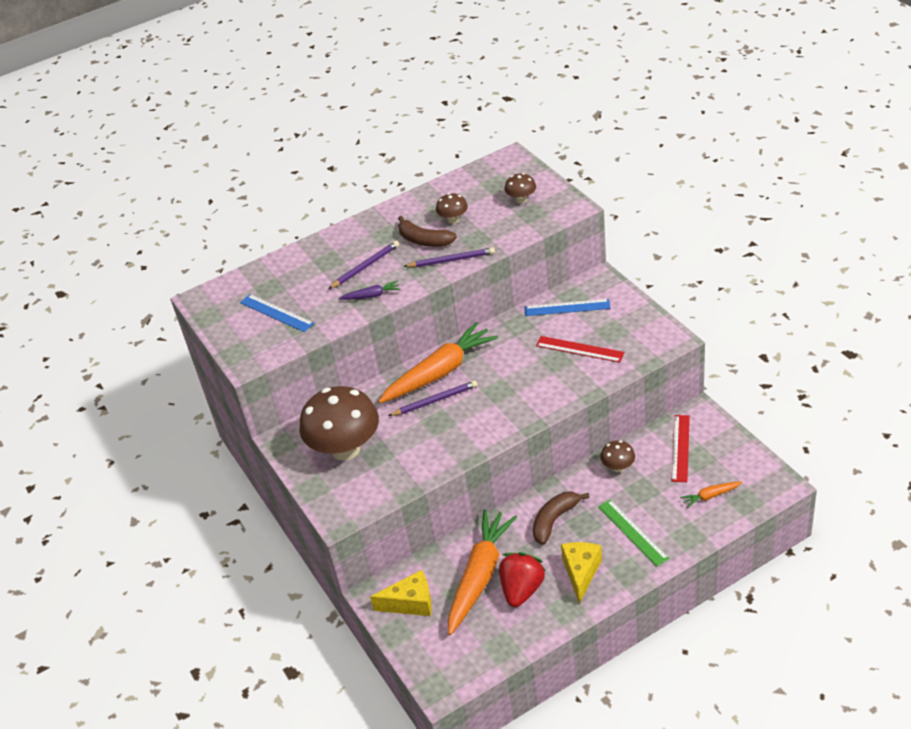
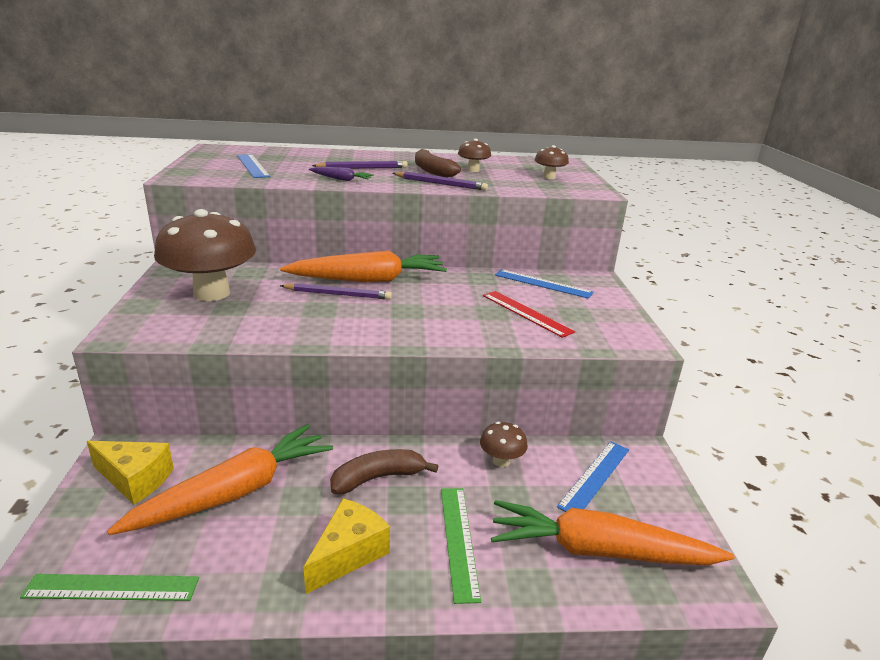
camera: 20 degrees right, 15 degrees down
(477, 657) = (112, 587): none -> green ruler
(522, 590) = (260, 534): red strawberry -> none
(680, 448) = (595, 477): red ruler -> blue ruler
(710, 496) = (598, 551): orange carrot -> orange carrot, size x2.29

